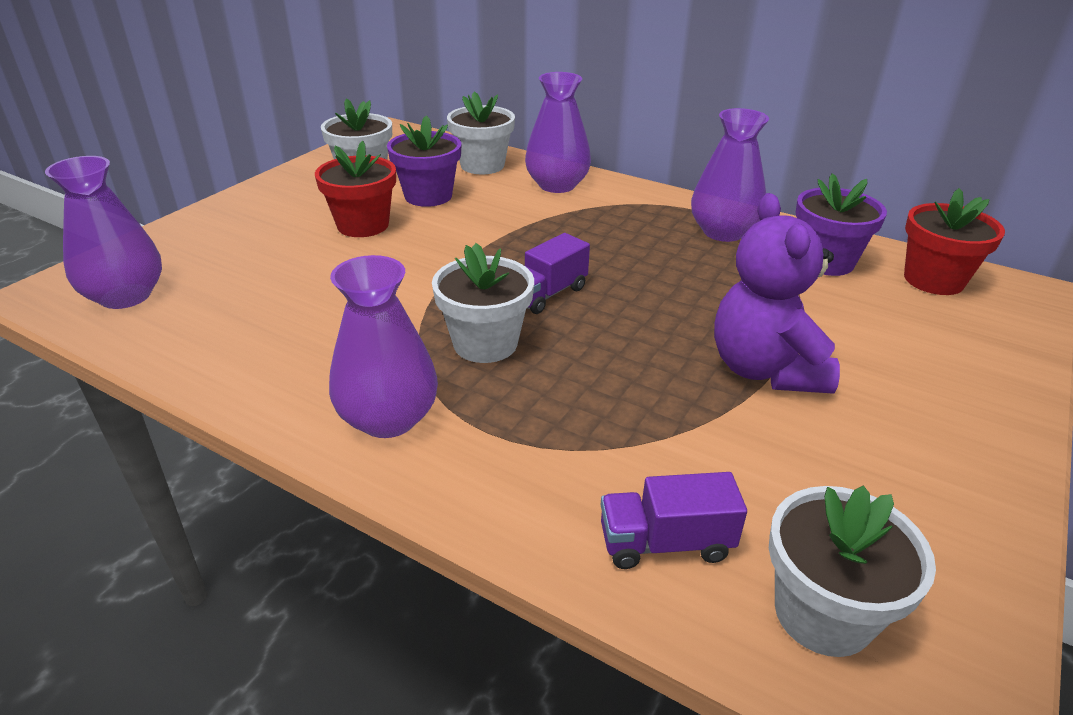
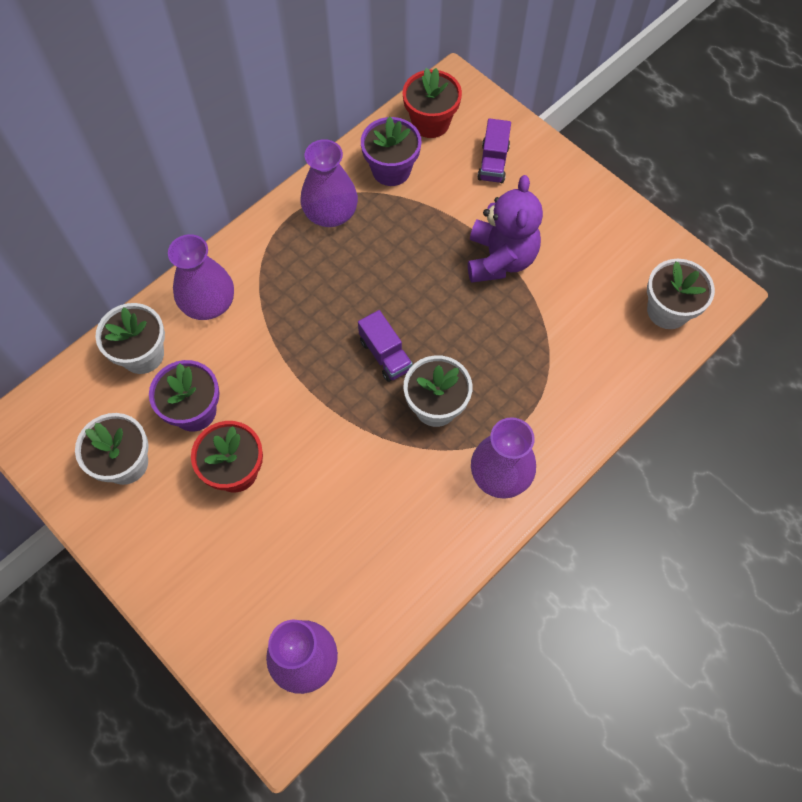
camera: 75 degrees left, 30 degrees up
(665, 543) = (619, 358): purple truck -> purple truck (493, 163)
(765, 369) = (500, 259): purple teddy bear -> purple teddy bear turned 90 degrees counterclockwise

